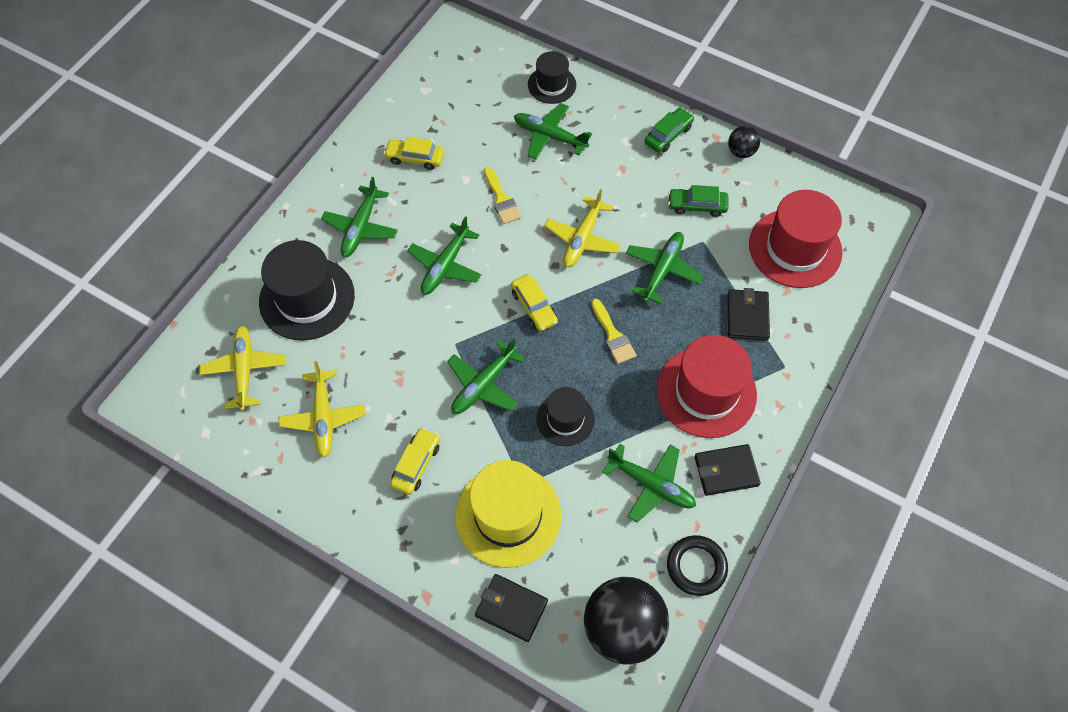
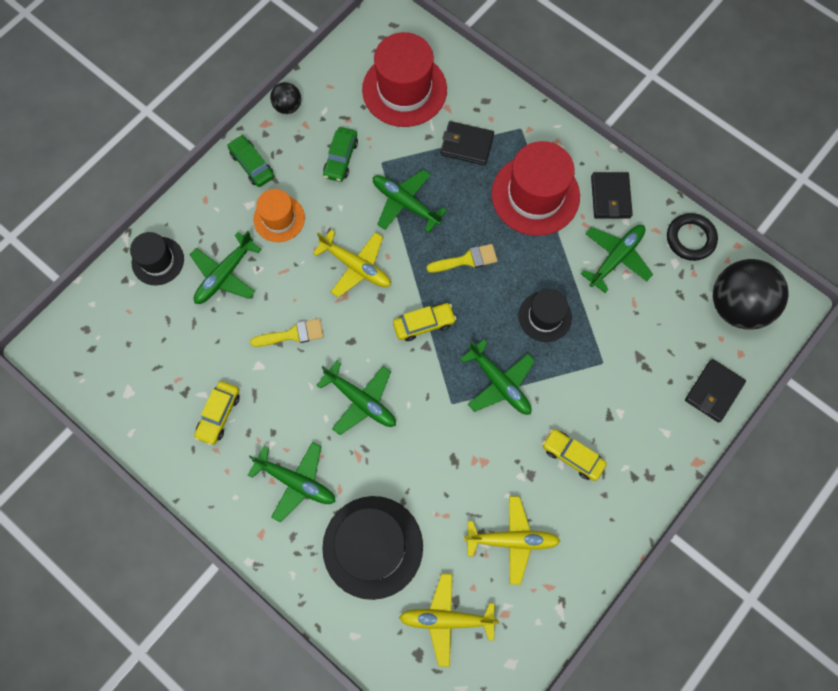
camera: 80 degrees left, 10 degrees up
(508, 515) = (630, 381): yellow hat -> none
(617, 167) = (279, 218): none -> orange hat

